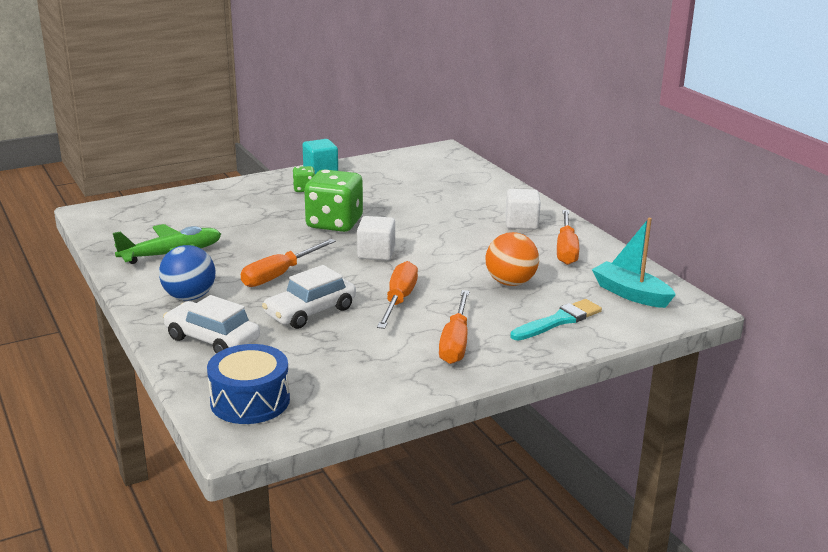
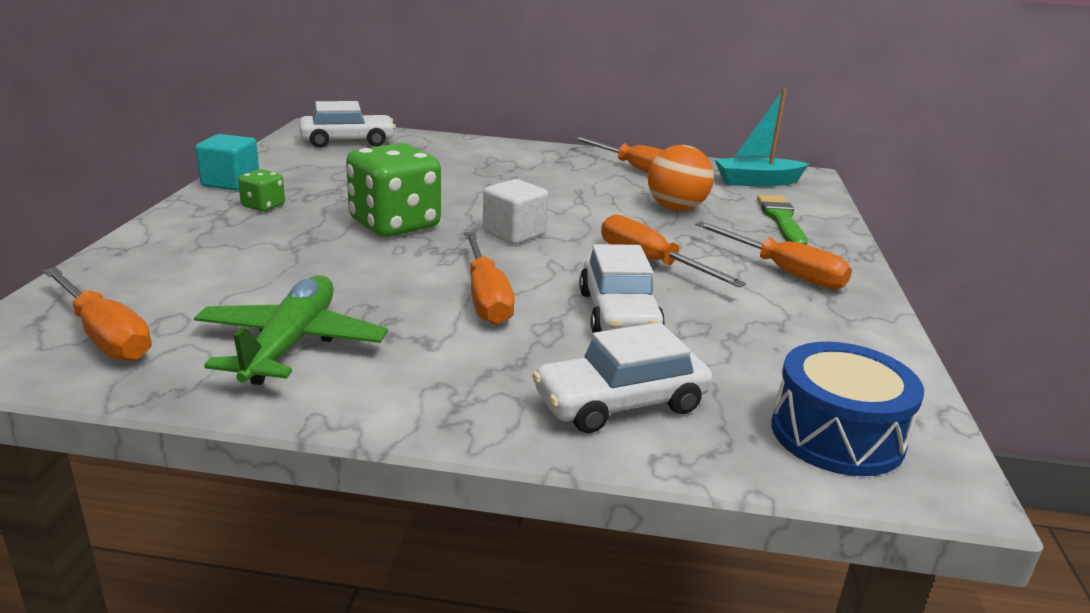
camera: 55 degrees left, 0 degrees up
(132, 222) = (105, 335): none -> orange screwdriver
(189, 297) = (458, 376): blue ball -> none
(437, 165) = (347, 141): none -> white car
(521, 223) = (552, 163): white cube -> none
(558, 321) = (781, 220): turquoise brush -> green brush

